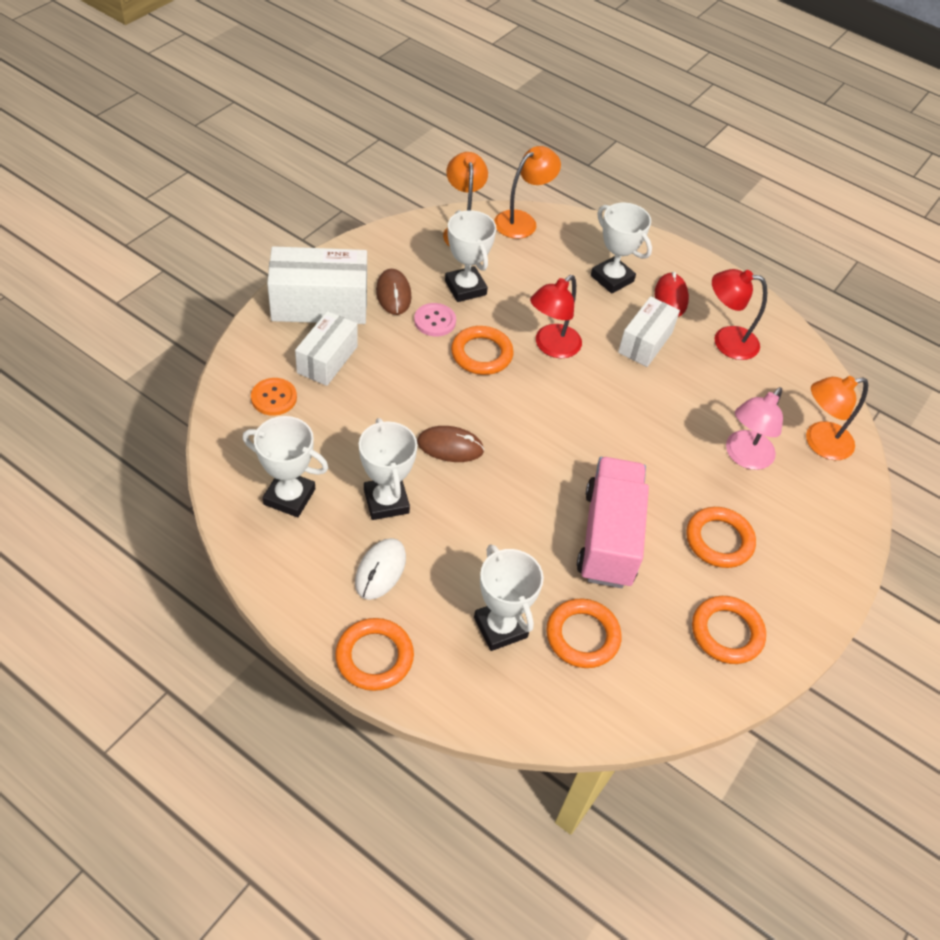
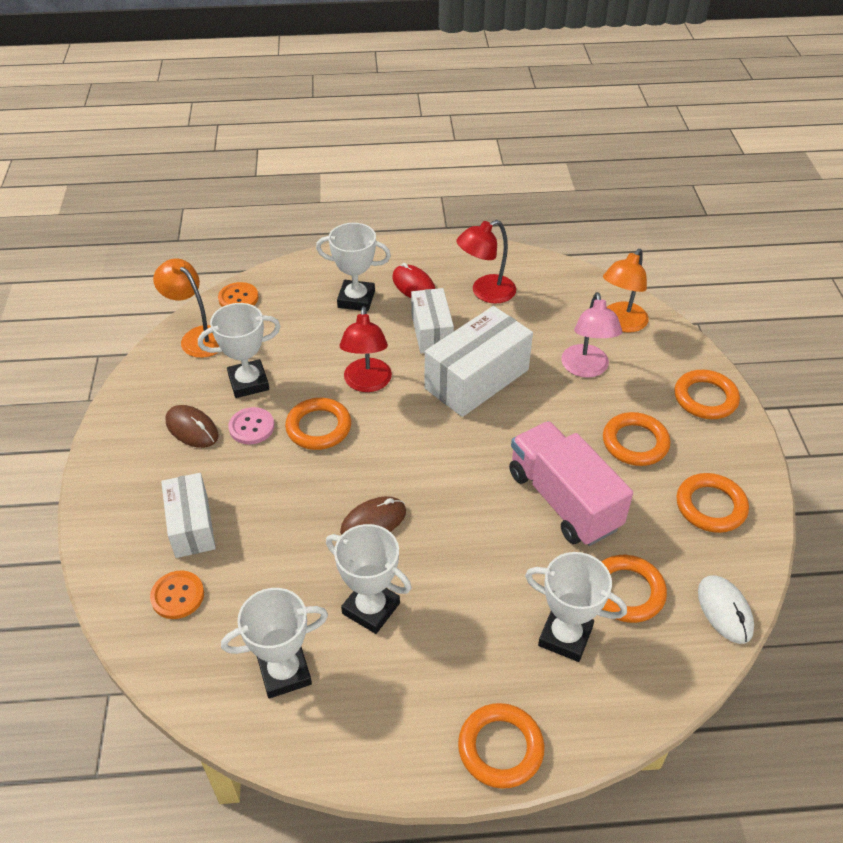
camera: 35 degrees left, 5 degrees down
(319, 304) = (133, 482): white box -> white box (477, 379)
(380, 570) = (428, 670): white mouse -> white mouse (725, 610)
(465, 288) = (248, 382): white trophy -> white trophy turned 45 degrees counterclockwise
(522, 221) = (238, 298): orange lamp -> orange button
(825, 552) = (705, 398): none -> orange ring

